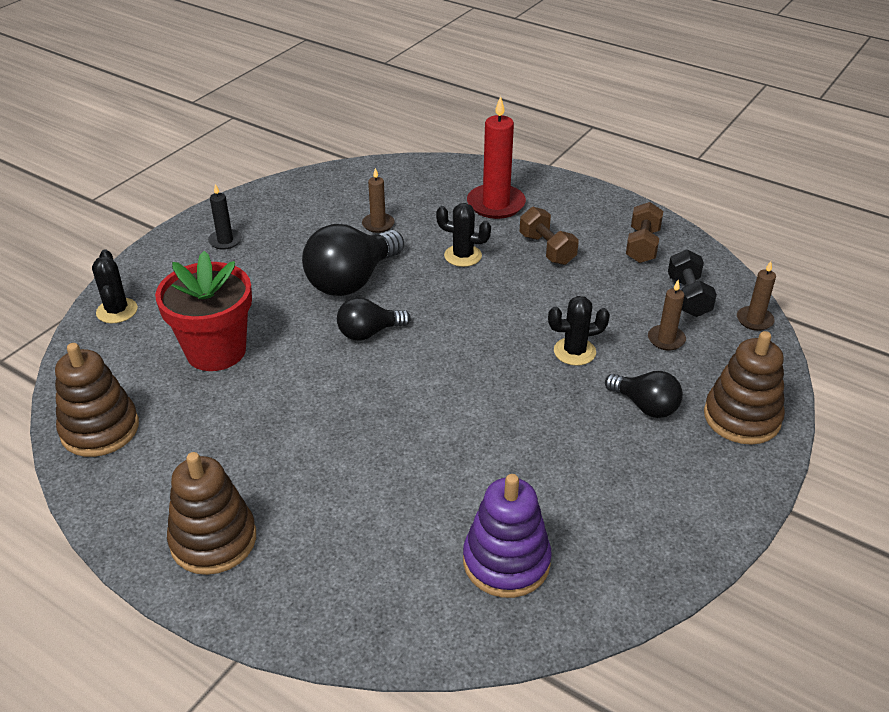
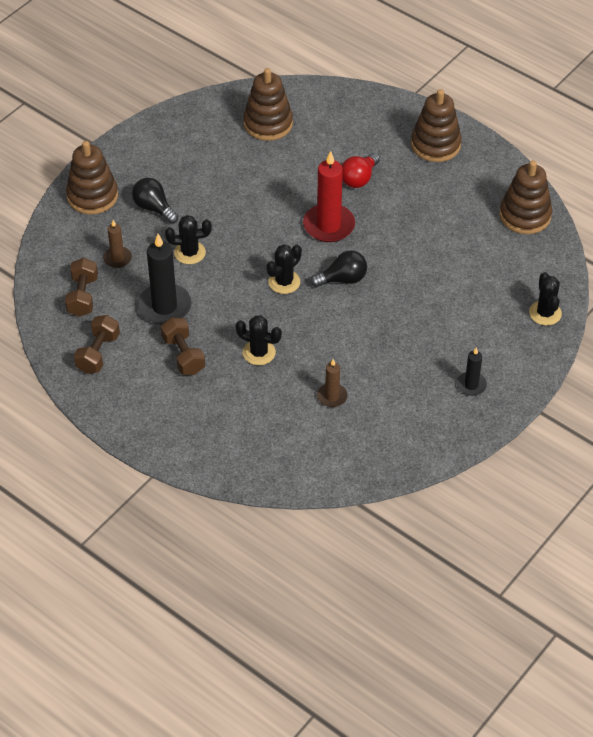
camera: 175 degrees left, 10 degrees up
(216, 351) = (458, 271): red flower pot -> none
(346, 470) = (359, 178): none -> red light bulb
(352, 280) = (356, 331): black light bulb -> none
(444, 325) = (284, 282): none -> black cactus
(496, 204) = (217, 416): red candle -> red candle (329, 225)
(506, 562) = (268, 123): purple stacking toy -> brown stacking toy
(585, 292) = (164, 307): none -> black candle
(688, 297) = (83, 296): black dumbbell -> brown dumbbell
(754, 320) = (42, 271): brown candle -> none

